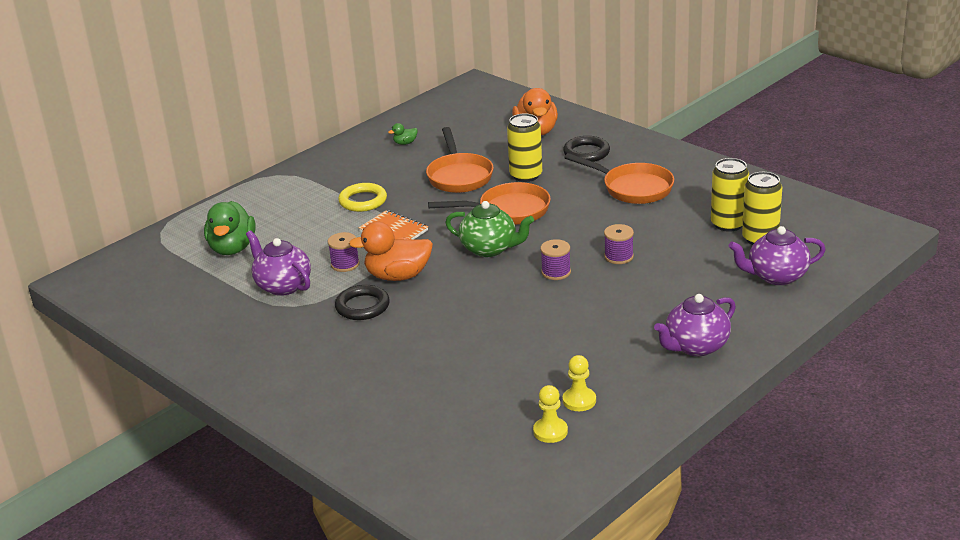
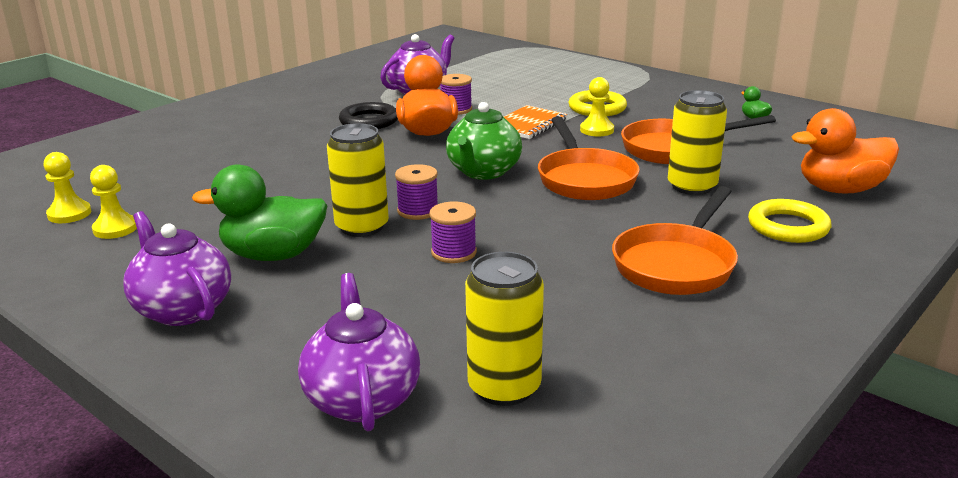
camera: 85 degrees right, 5 degrees down
(232, 248) = (493, 69): green duck -> green duck (273, 255)
(413, 203) = (597, 130): none -> yellow pawn
(586, 153) = (788, 227): black ring -> yellow ring
(728, 224) = (560, 353): yellow can -> yellow can (362, 227)

